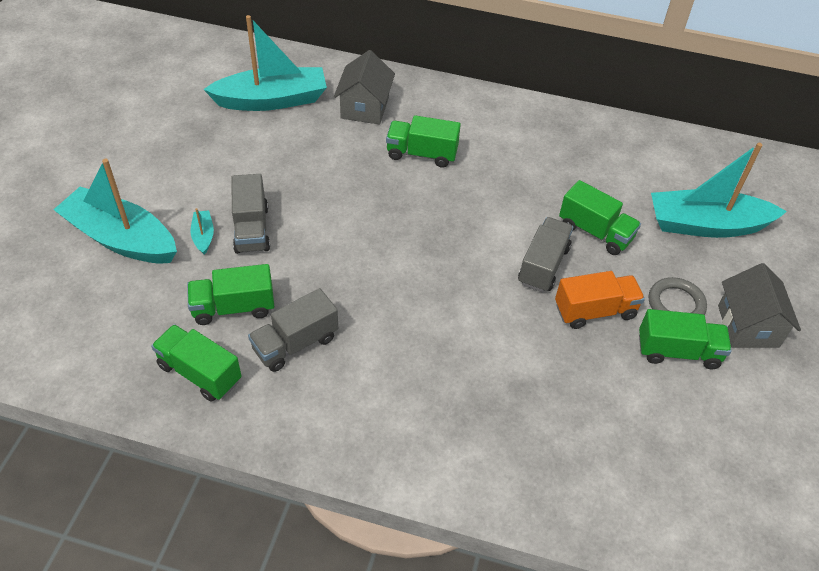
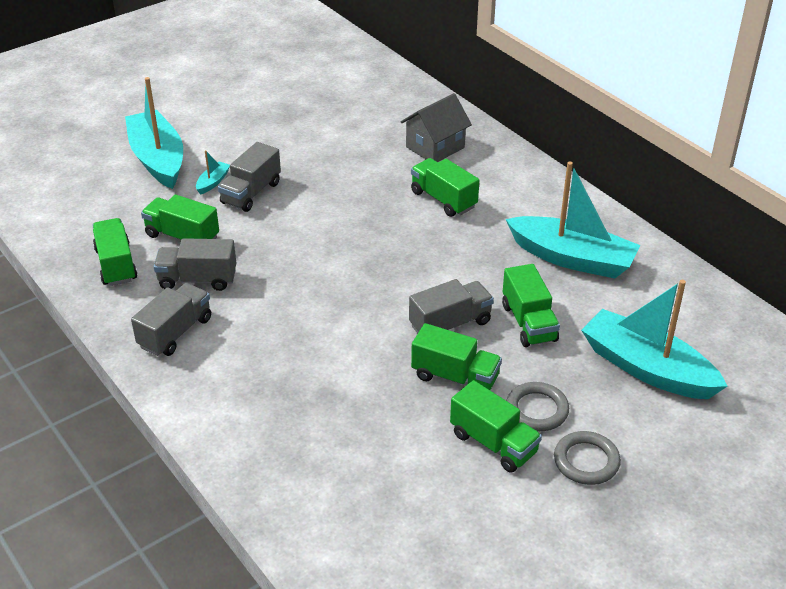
camera: 40 degrees right, 10 degrees down
(271, 100) = (366, 113): turquoise boat -> turquoise boat (572, 258)
(332, 409) = (175, 332): none -> grey truck
(595, 311) = (455, 377): orange truck -> green truck
(747, 326) = (586, 461): grey house -> grey ring

